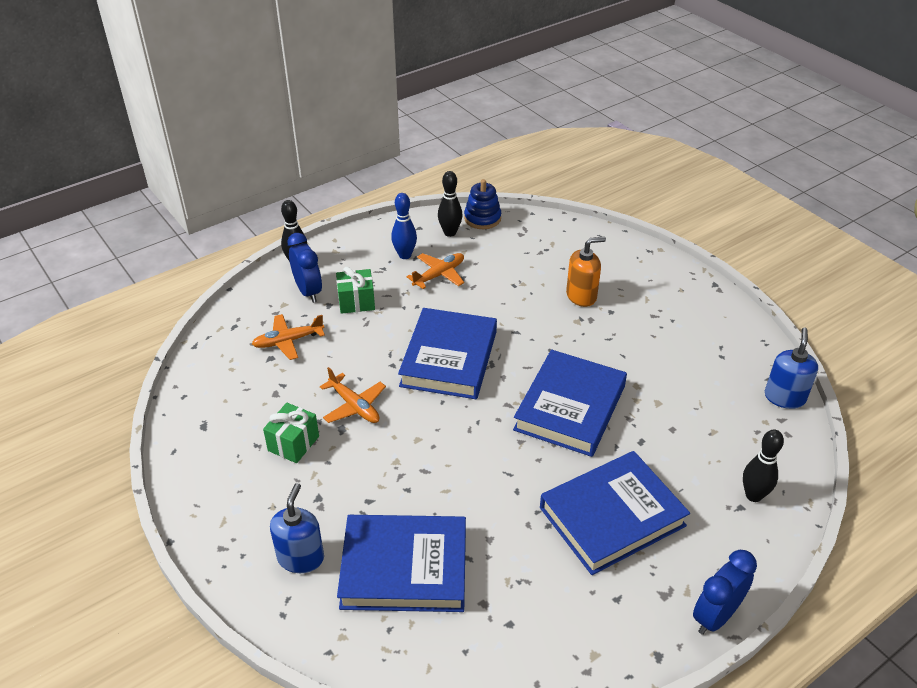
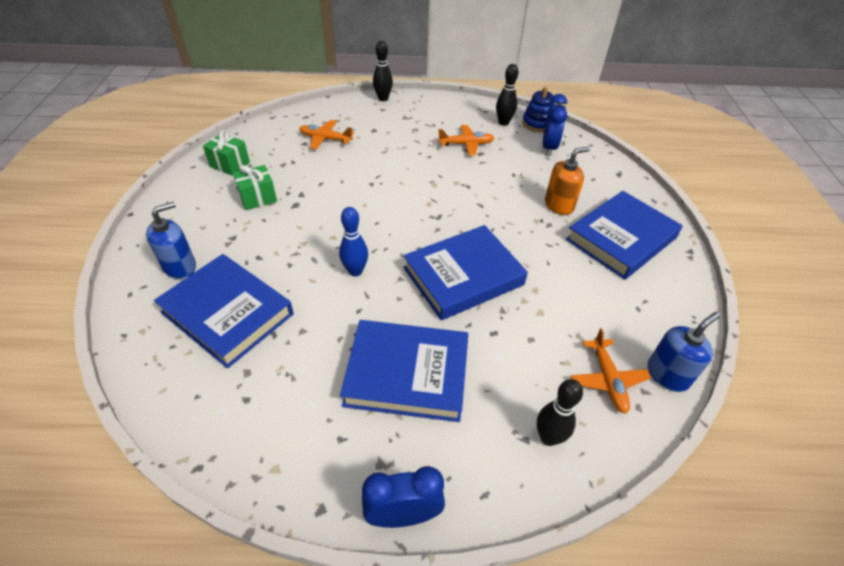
camera: 35 degrees right, 5 degrees up
(308, 291) = (370, 117): blue clock -> blue clock (549, 147)
(354, 406) = (318, 195): orange plane -> orange plane (607, 380)
(356, 302) = (393, 136): green gift -> green gift (230, 164)
(405, 255) = (456, 123): blue bowling pin -> blue bowling pin (355, 271)
(449, 358) = (412, 198): blue book -> blue book (621, 239)
(581, 296) = (559, 205): orange soap dispenser -> orange soap dispenser turned 45 degrees counterclockwise

